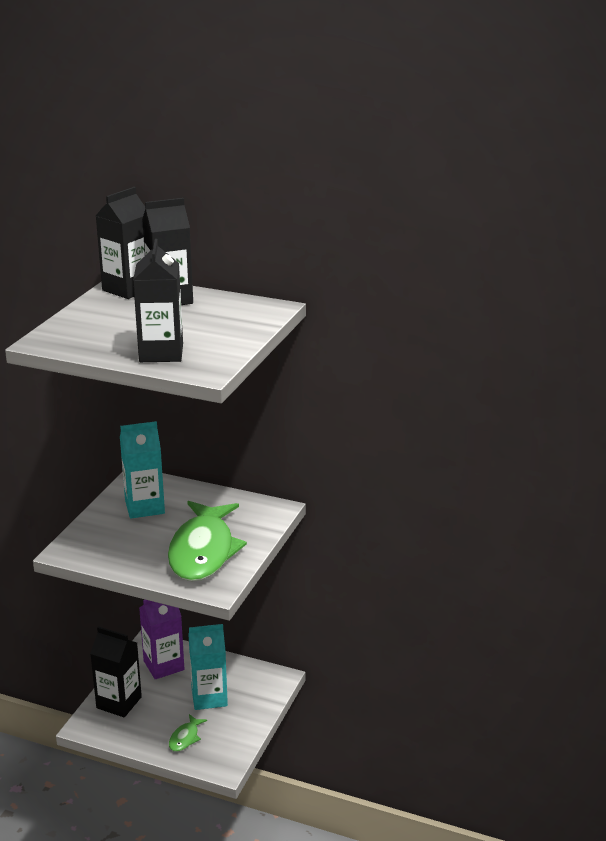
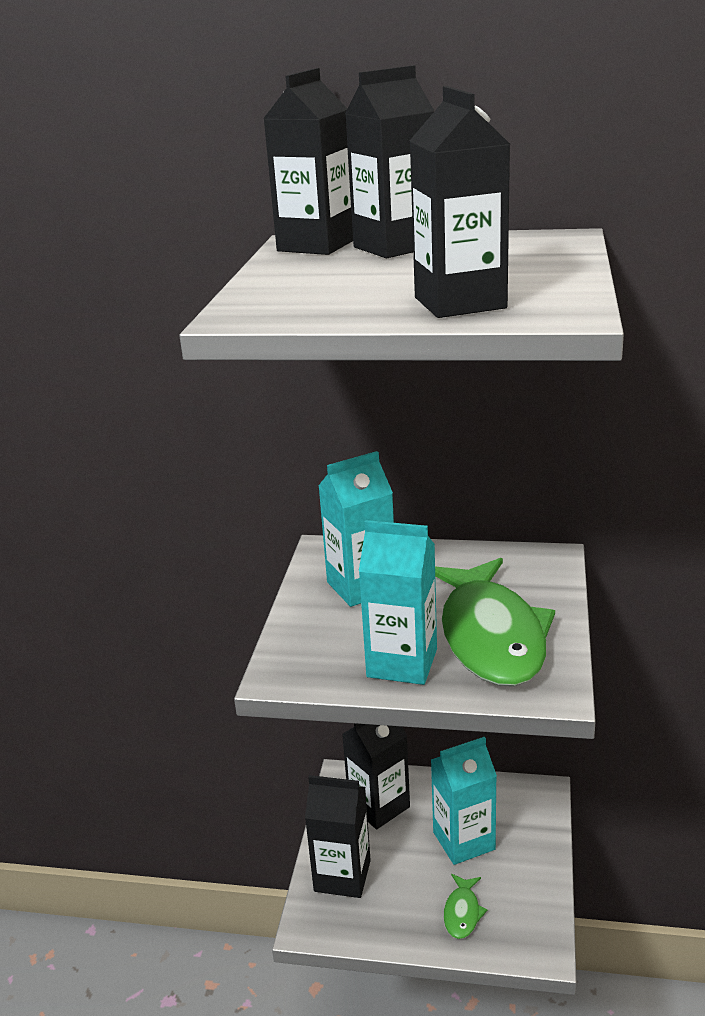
camera: 10 degrees left, 0 degrees up
(140, 557) = (402, 663): none -> turquoise carton
(164, 665) = (379, 806): purple carton -> black carton

